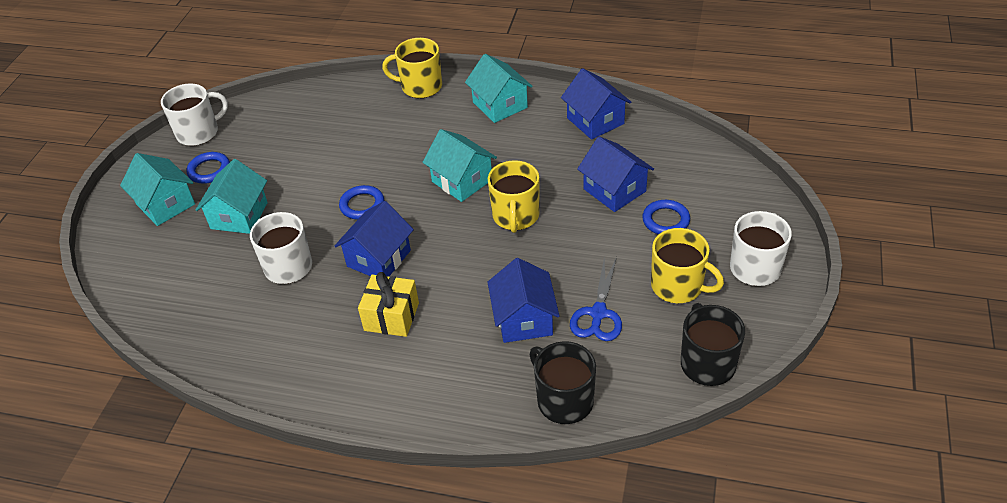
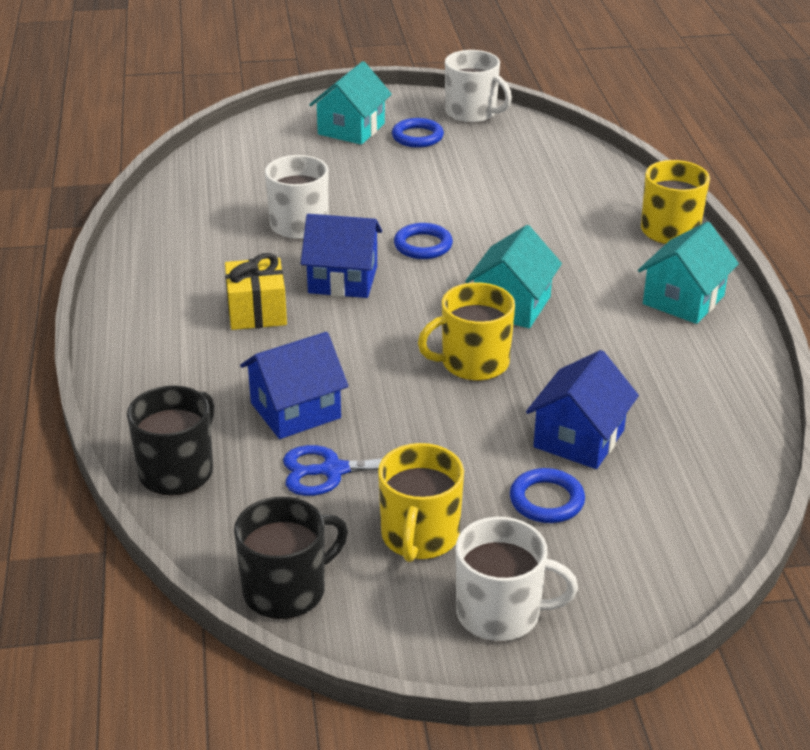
camera: 65 degrees right, 10 degrees down
(239, 216) = (359, 174): turquoise house -> none
(595, 121) = (716, 390): blue house -> none

